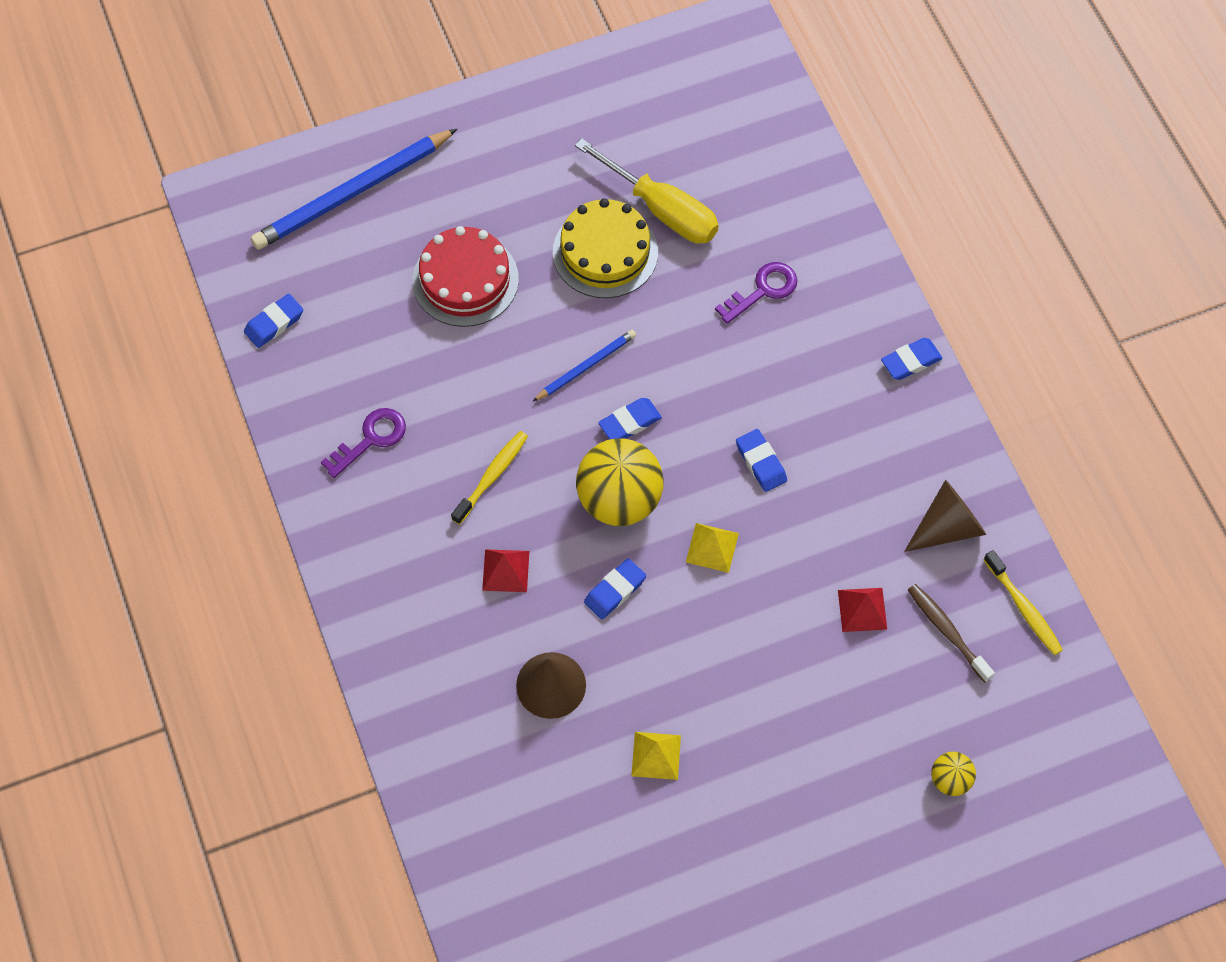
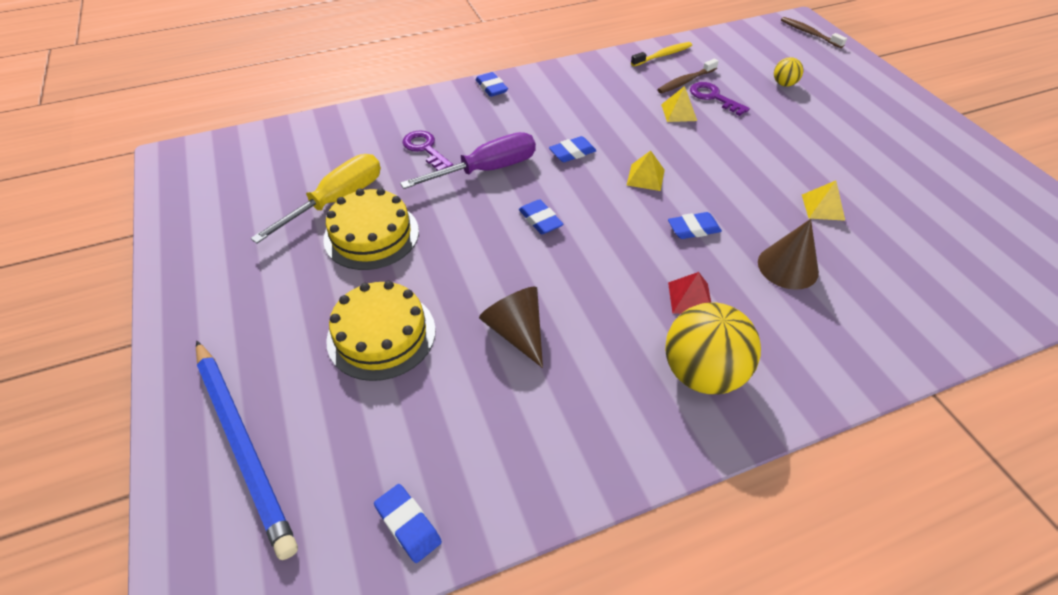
camera: 90 degrees left, 15 degrees down
(371, 439) = (563, 411): purple key -> purple key (713, 97)
(465, 280) = (381, 334): red cake -> yellow cake
(492, 476) = (597, 309): yellow toothbrush -> none
(586, 366) = (486, 247): blue pencil -> none
(615, 591) = (693, 229): blue eraser -> blue eraser turned 60 degrees counterclockwise
(619, 500) = (612, 226): yellow ball -> yellow ball (702, 373)
(722, 362) = (486, 170): none -> purple screwdriver
(862, 609) = (679, 112): red pyramid -> yellow pyramid
(947, 527) = (613, 79): brown cone -> brown cone (516, 332)
(1123, 867) = (809, 33): none -> brown toothbrush

